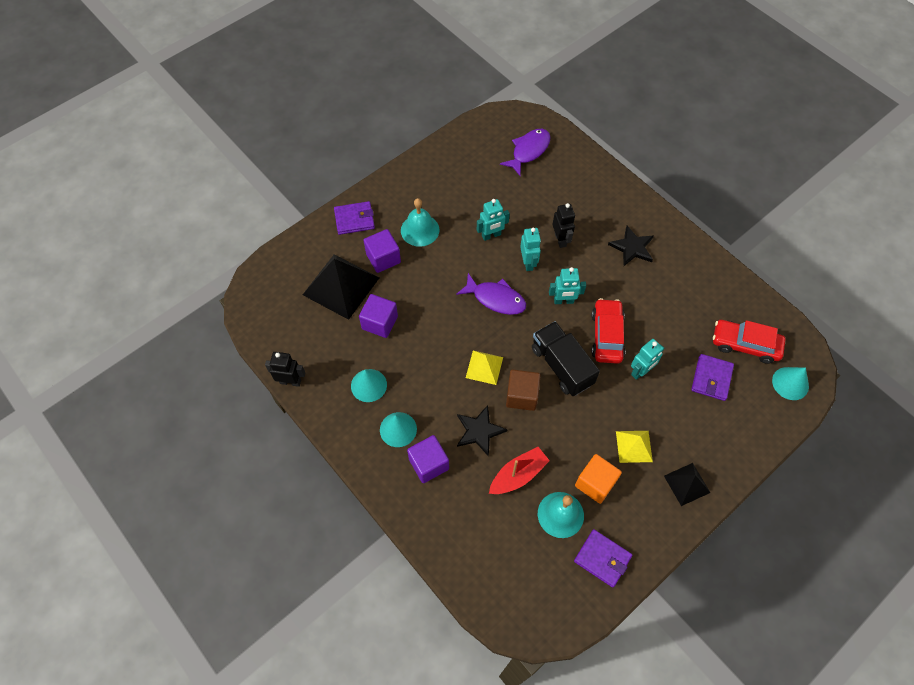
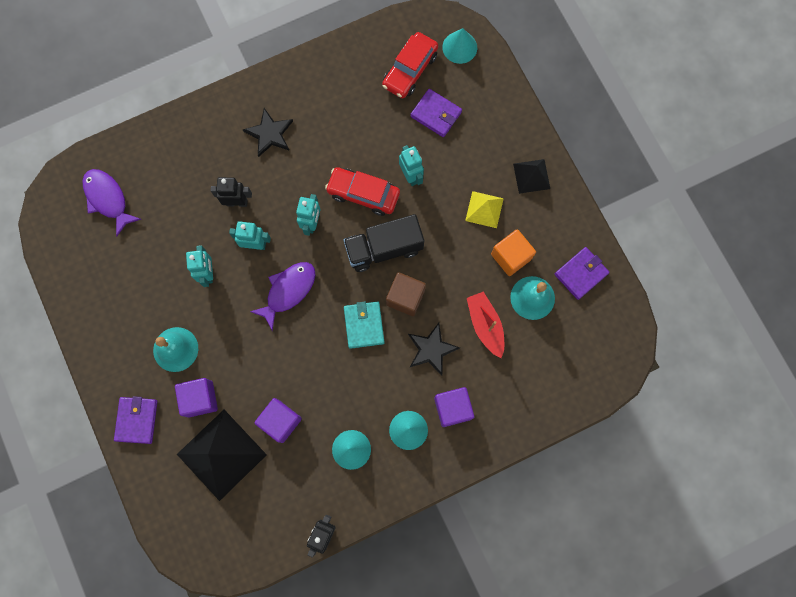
camera: 75 degrees left, 15 degrees up
(484, 367) = (364, 325): yellow pyramid -> turquoise wallet

